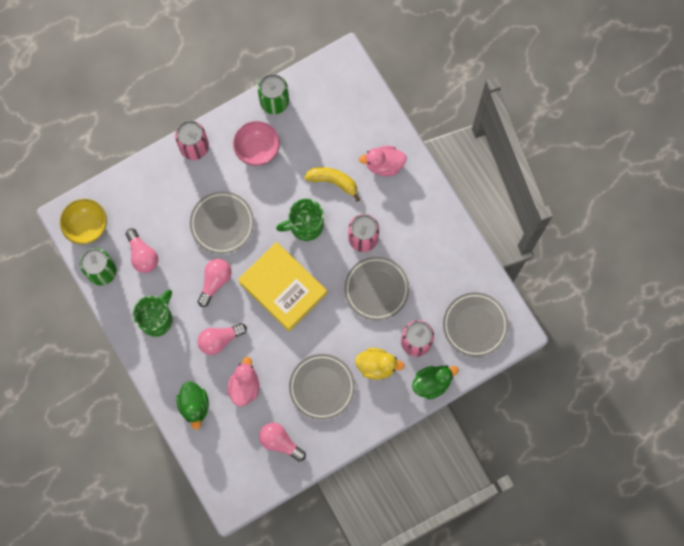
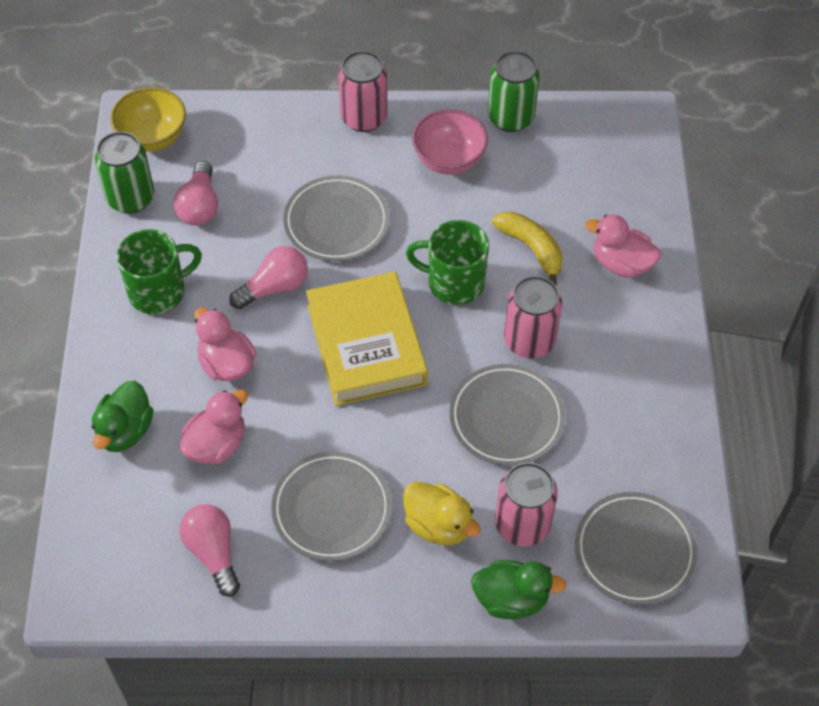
camera: 30 degrees right, 20 degrees down
(220, 340) = (226, 364): pink light bulb -> pink duck

